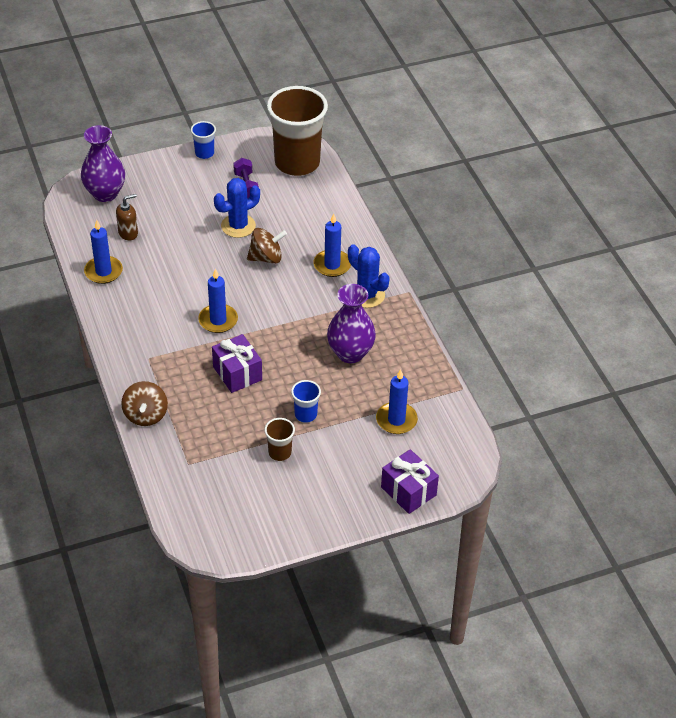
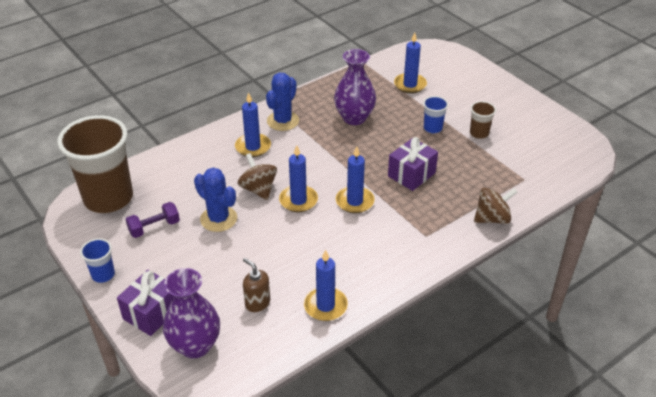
camera: 105 degrees left, 5 degrees down
(238, 282) = (298, 200): none -> blue candle
(408, 491) = (471, 69): purple gift -> purple gift (152, 313)

